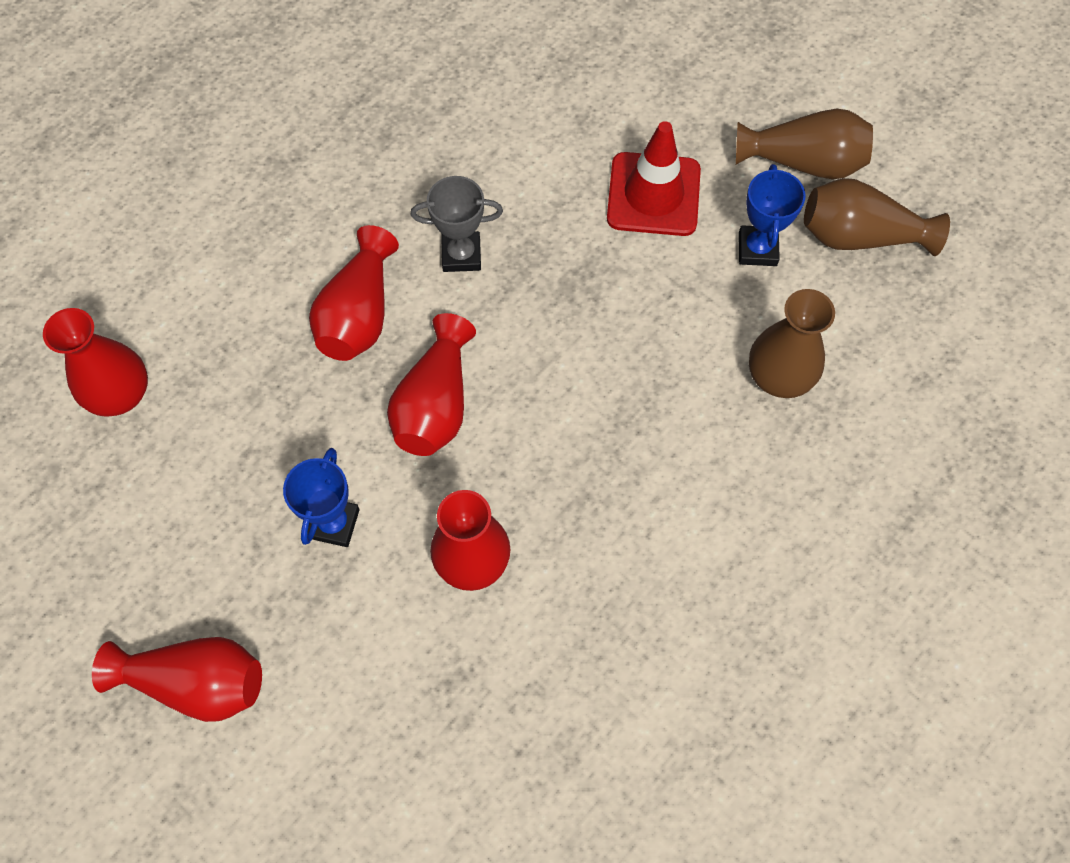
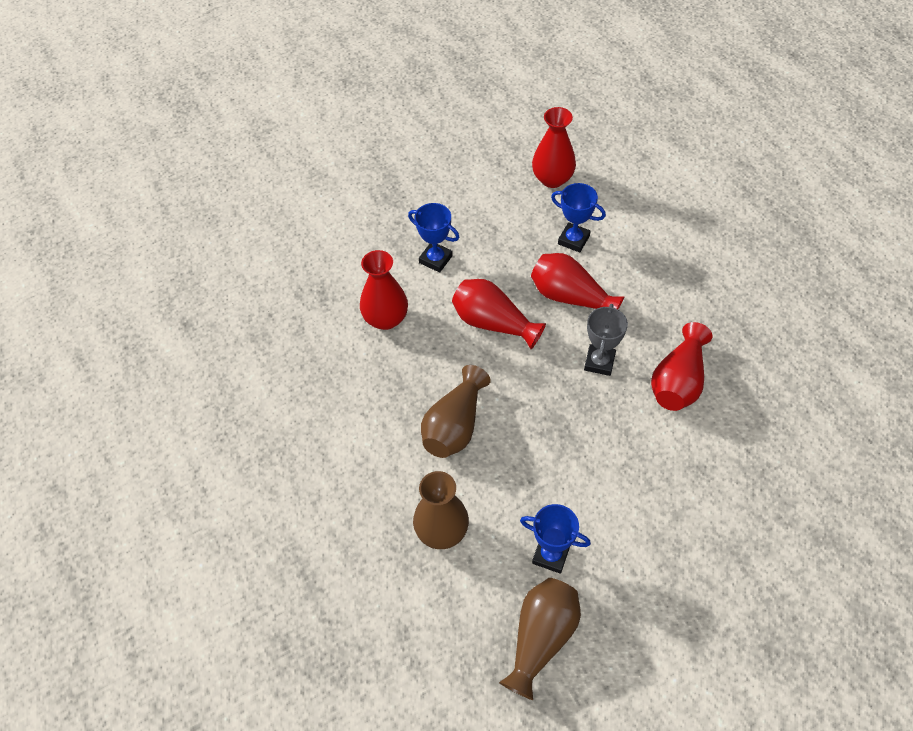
camera: 110 degrees right, 10 degrees down
(196, 682) = (373, 188): red vase -> red vase (678, 381)
(246, 334) = (573, 240): none -> blue trophy
(653, 194) = (619, 497): red traffic cone -> none
(803, 162) = (623, 622): brown vase -> brown vase (455, 426)

